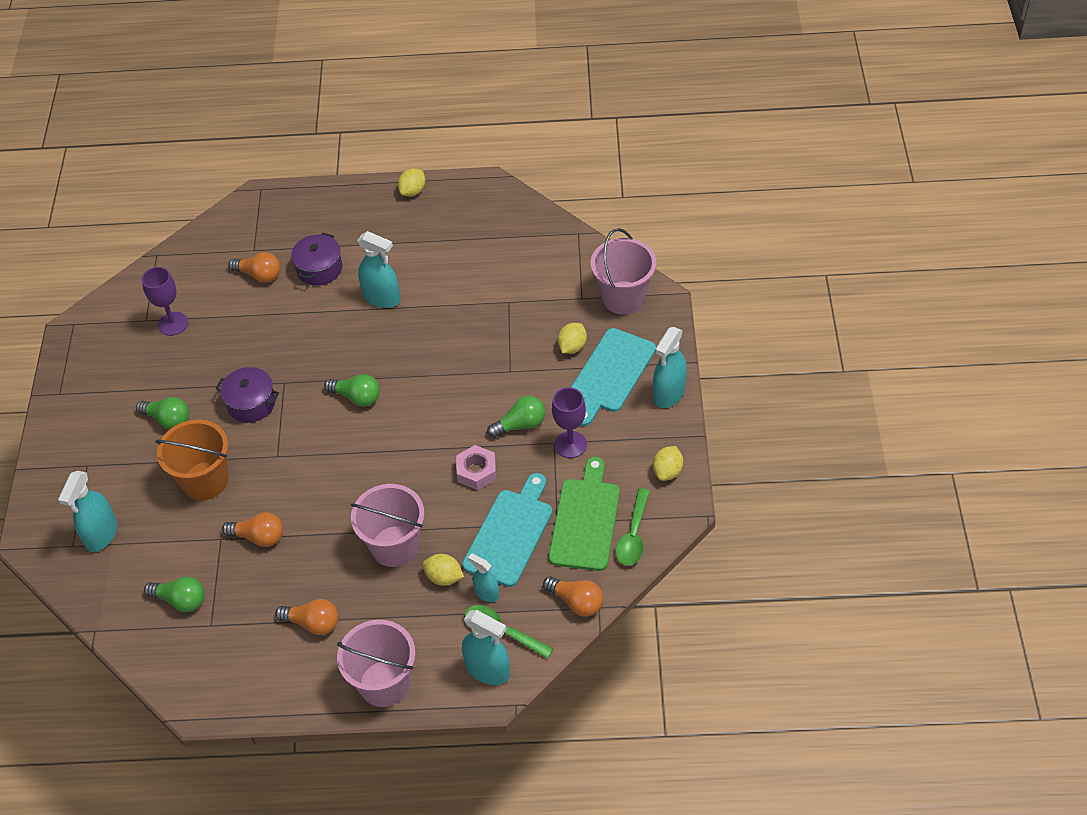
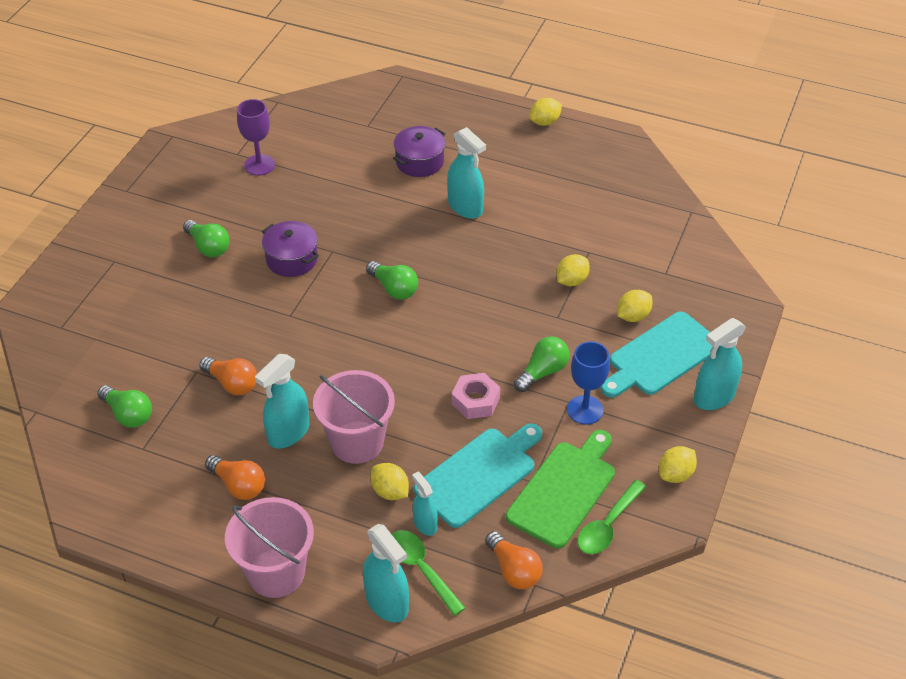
camera: 20 degrees right, 5 degrees down
(101, 534) = (91, 327): turquoise spray bottle -> turquoise spray bottle (288, 433)
(205, 481) = (211, 313): orange bucket -> none
(259, 275) = (361, 149): orange light bulb -> none
(506, 333) = (571, 281): none -> yellow lemon
(520, 425) = (542, 372): green light bulb -> green light bulb turned 45 degrees counterclockwise
(570, 444) = (585, 410): purple goblet -> blue goblet
(623, 298) = (709, 287): pink bucket -> none

